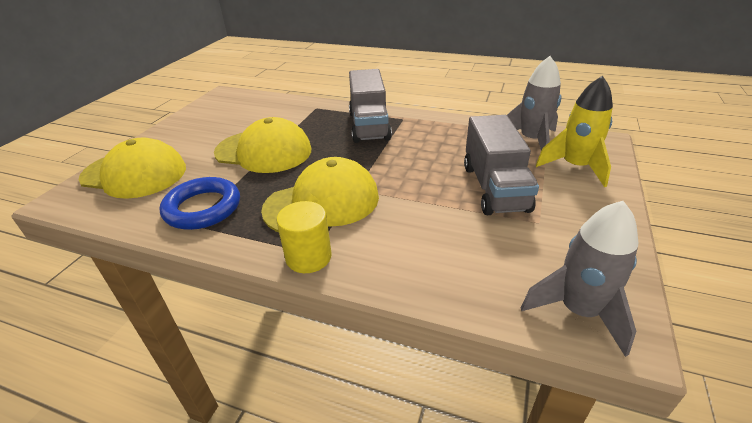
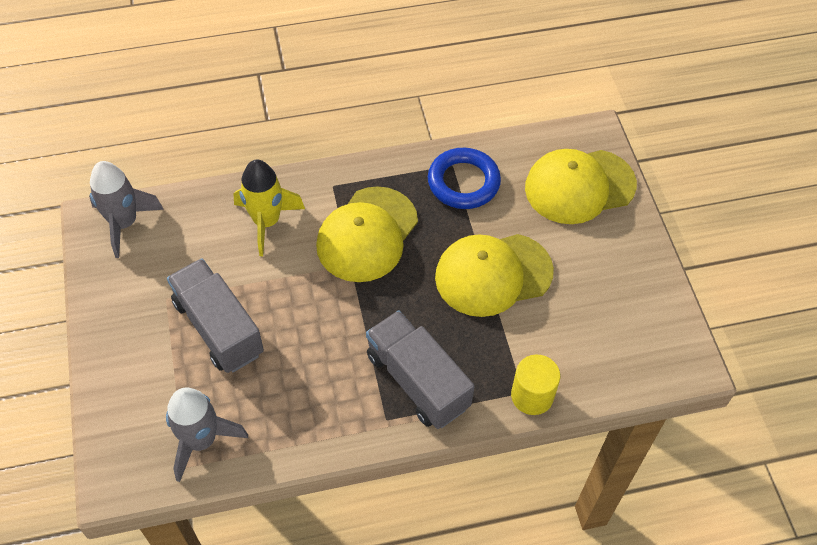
camera: 145 degrees right, 20 degrees up
(308, 257) = (332, 180): yellow cylinder -> yellow cylinder (532, 396)
(575, 167) = (143, 404): yellow rocket -> yellow rocket (267, 222)

